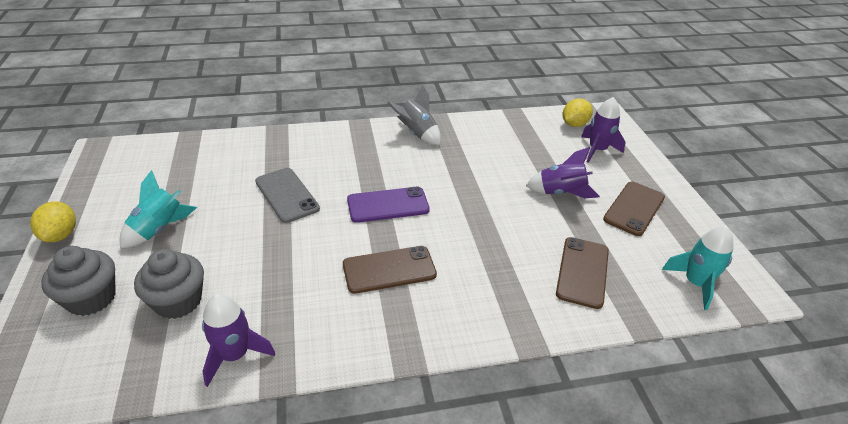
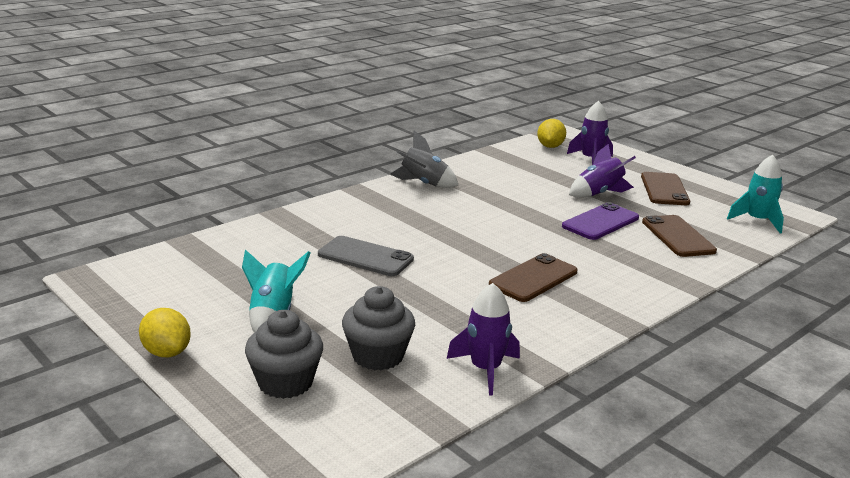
camera: 30 degrees left, 15 degrees down
(388, 205) = (470, 238): purple phone -> purple phone (600, 222)

